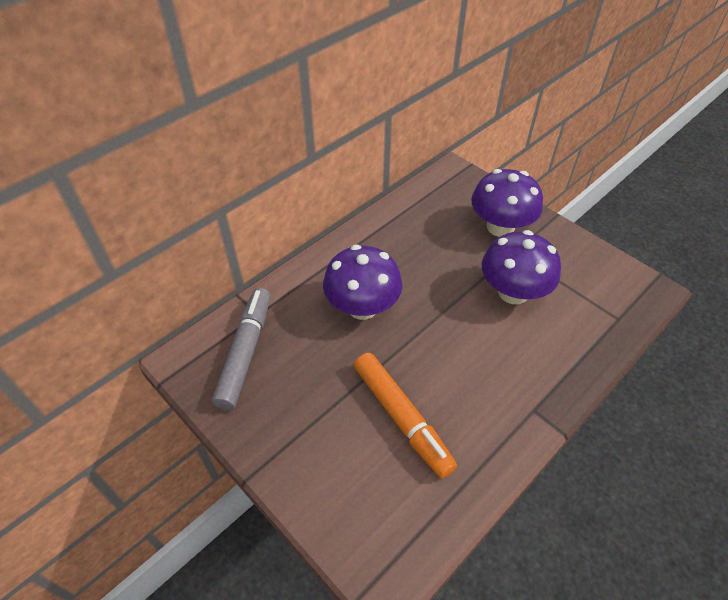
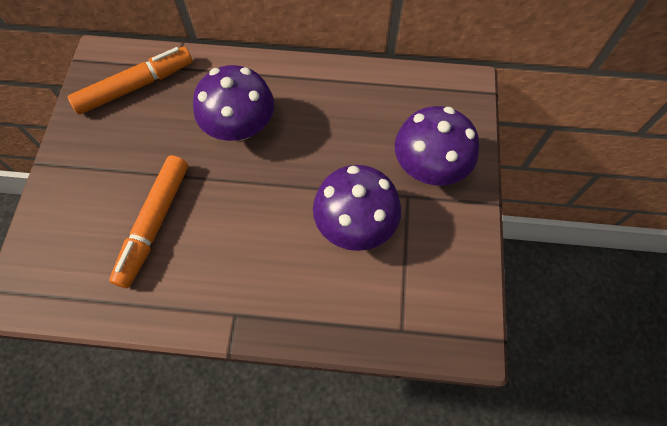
camera: 50 degrees right, 15 degrees up
(245, 352) = (135, 86): grey marker -> orange marker

